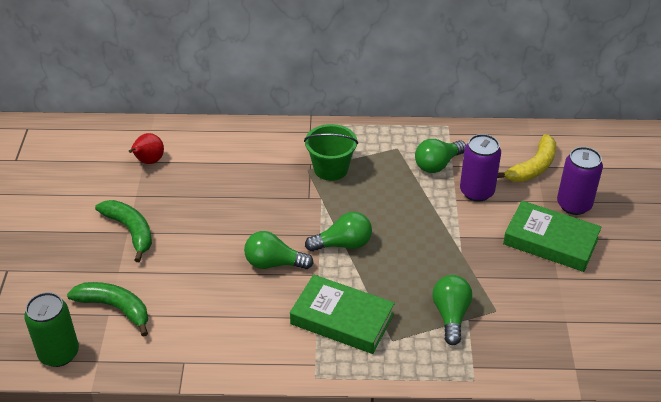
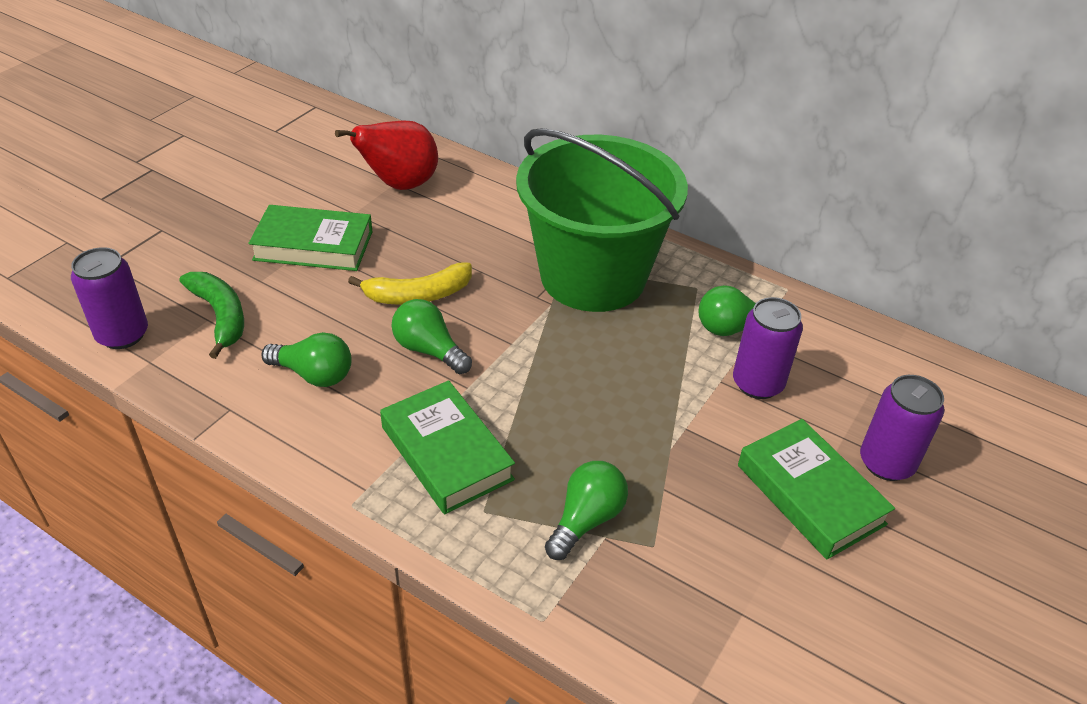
camera: 30 degrees right, 0 degrees up
(59, 353) = (122, 335): green can -> purple can
(130, 231) = (313, 245): green banana -> green book
(148, 161) = (400, 185): red pear -> red pear, size x1.74
(331, 169) = (593, 276): green bucket -> green bucket, size x2.22
(343, 244) = (529, 367): green light bulb -> green light bulb (314, 374)
(532, 167) = (864, 388): yellow banana -> yellow banana (418, 295)

